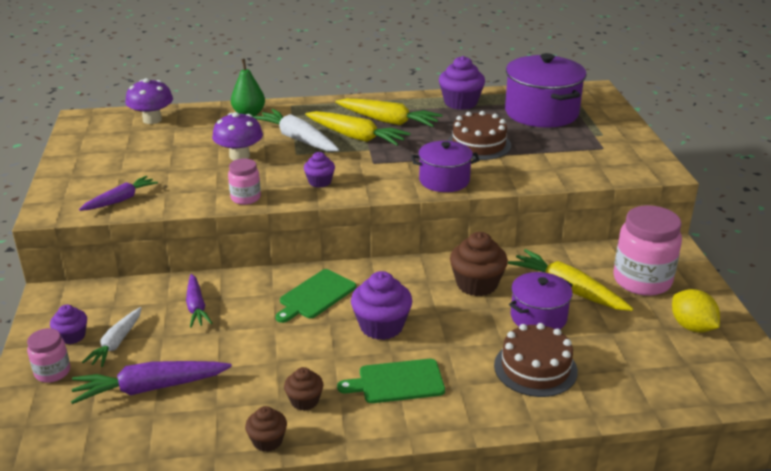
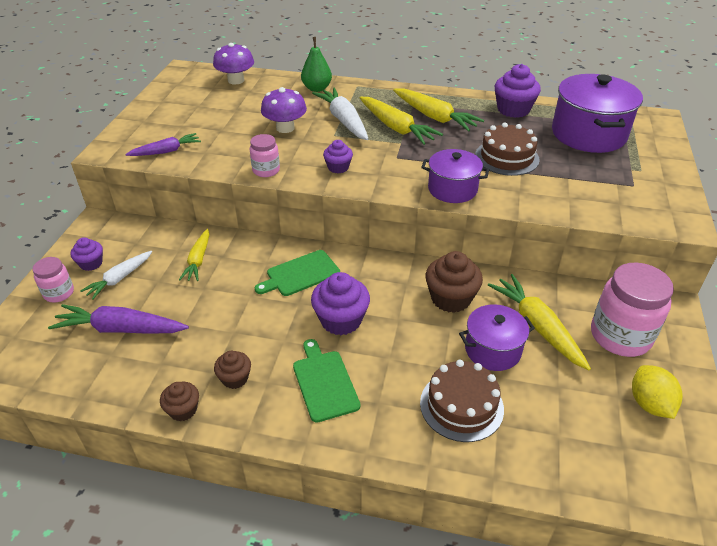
camera: 20 degrees right, 10 degrees up
(196, 307) = (198, 260): purple carrot -> yellow carrot
(397, 382) = (324, 382): green cutting board -> green cutting board turned 60 degrees clockwise

